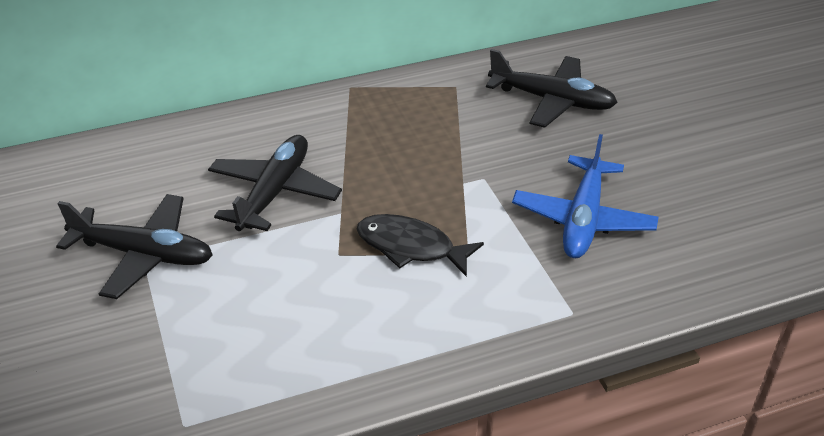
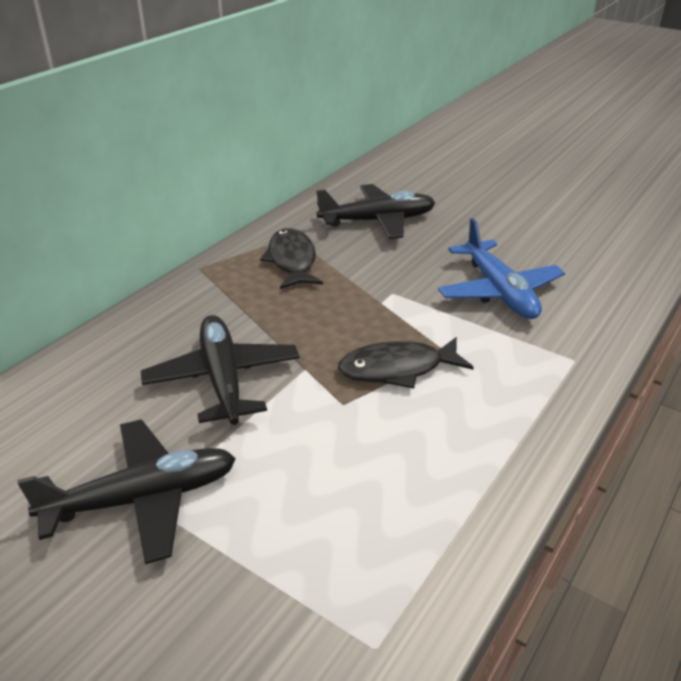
camera: 35 degrees left, 5 degrees down
(431, 111) = (292, 260): none -> black fish

